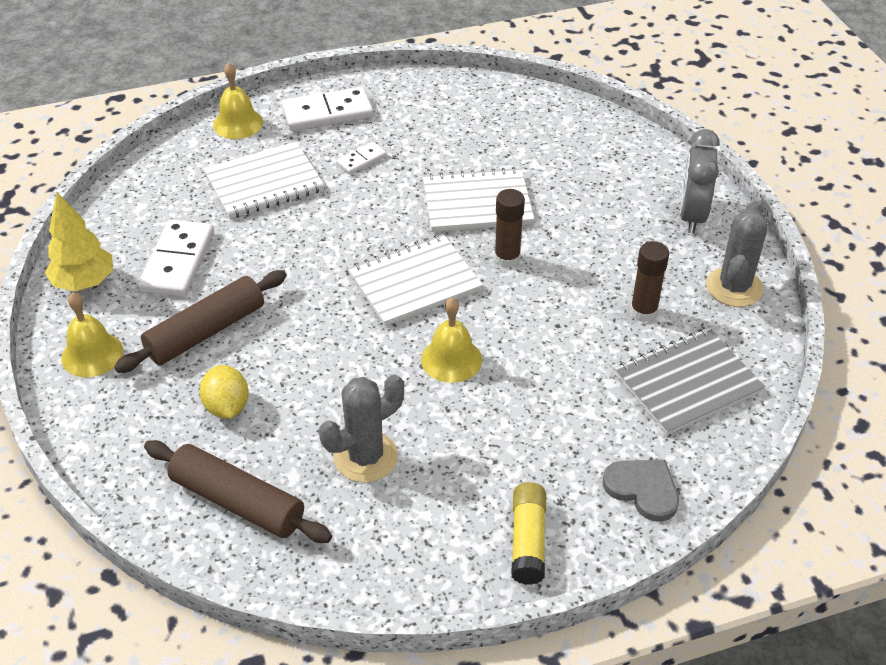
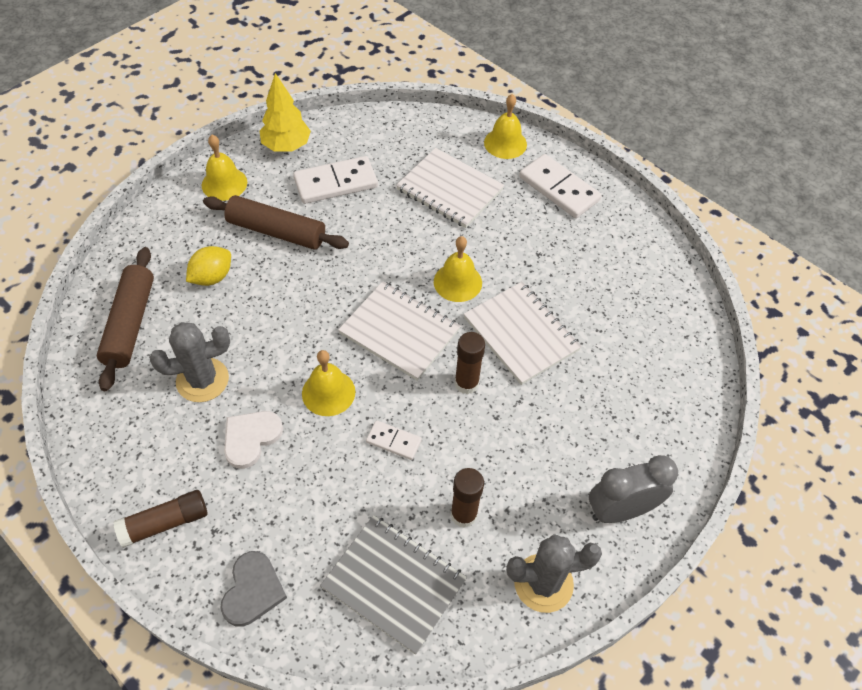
camera: 60 degrees right, 10 degrees up
(361, 160) = (518, 235): white domino -> white domino (393, 441)
(365, 457) = (202, 380): grey cactus -> grey cactus turned 45 degrees counterclockwise
(385, 221) = (457, 282): none -> yellow bell
(467, 438) = (251, 438): none -> white heart
(528, 541) = (165, 523): yellow glue stick -> brown glue stick

